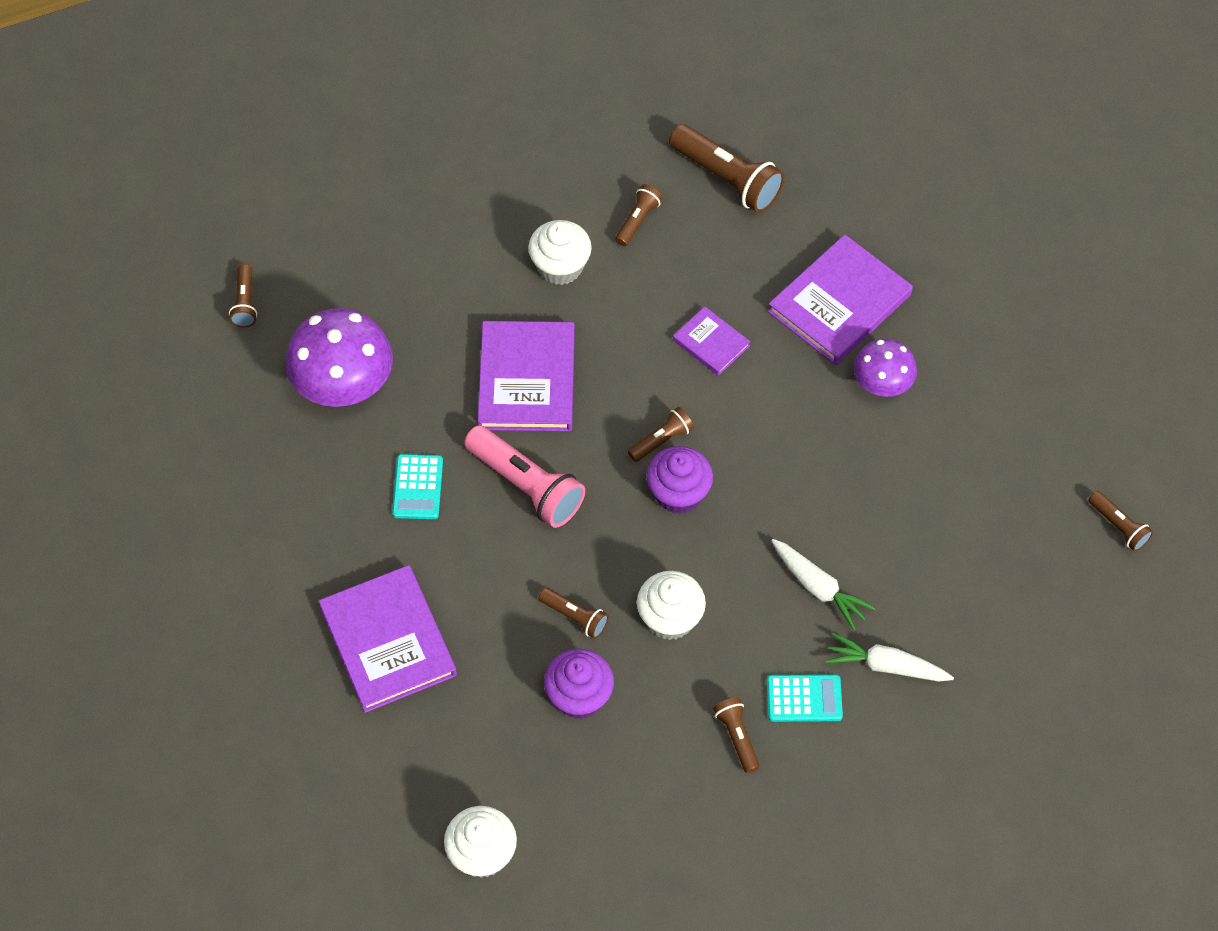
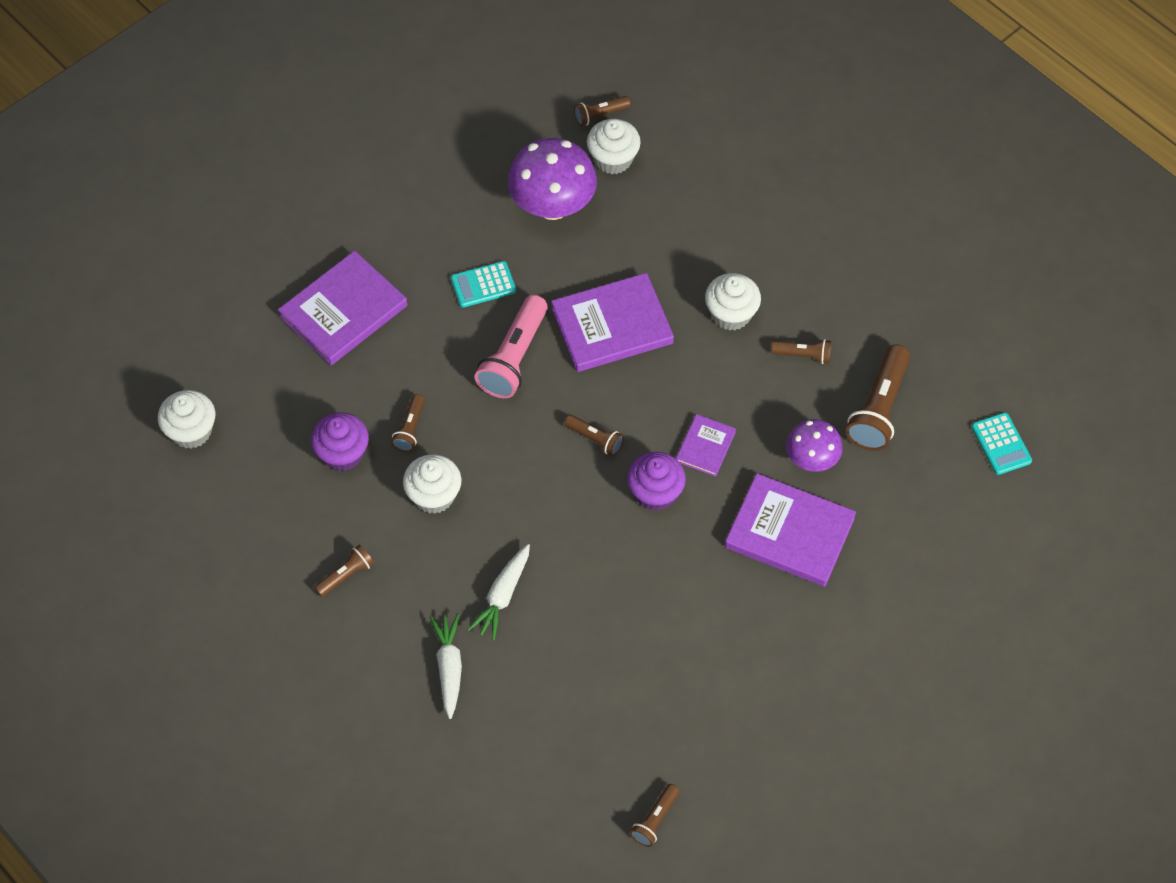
camera: 70 degrees right, 0 degrees up
(311, 309) = (613, 159): none -> white cupcake
(678, 493) = (550, 467): purple cupcake -> purple cupcake (655, 493)
(804, 698) = (397, 614): turquoise calculator -> turquoise calculator (1001, 444)
(881, 385) = (720, 589): purple mushroom -> purple mushroom (811, 459)

